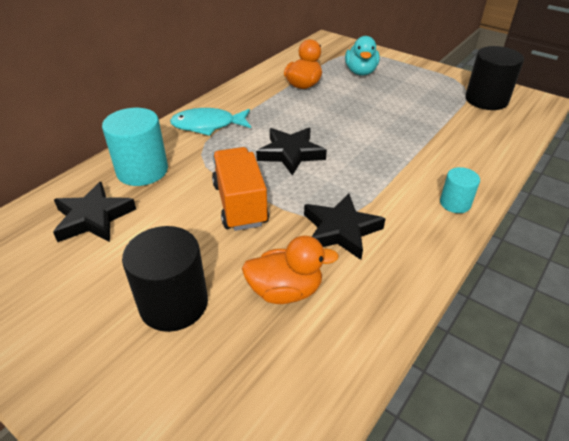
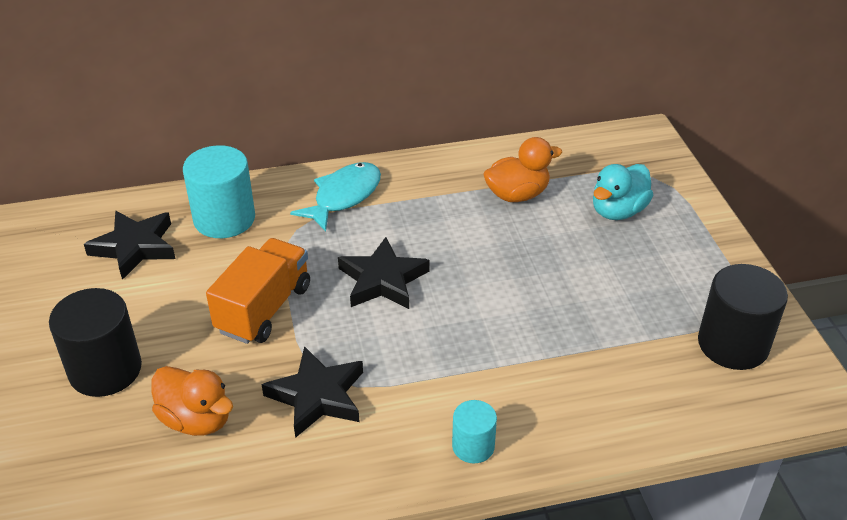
camera: 40 degrees right, 0 degrees up
(208, 125) = (344, 196): turquoise fish -> turquoise fish turned 90 degrees clockwise

